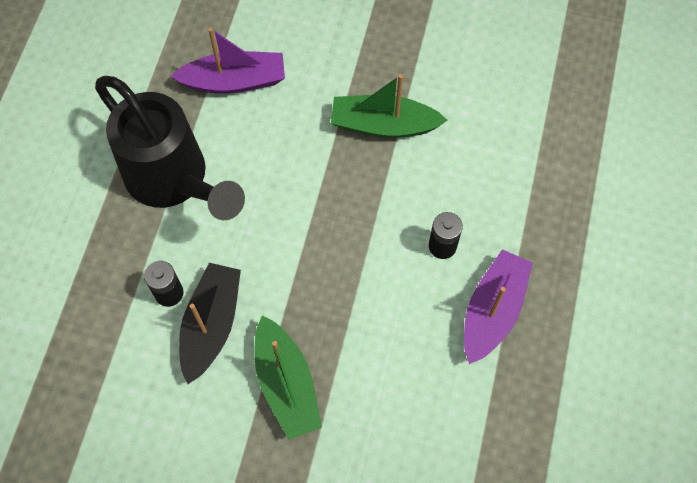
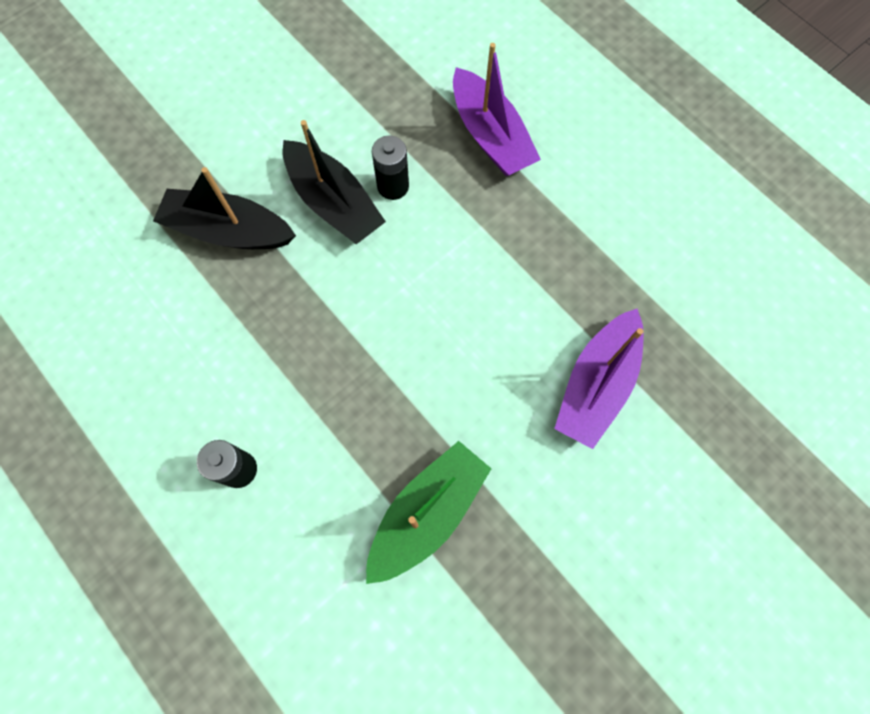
camera: 125 degrees right, 5 degrees up
(174, 181) = (509, 255): black watering can -> none
(286, 384) = (228, 231): green boat -> black boat
(492, 310) = (133, 468): purple boat -> purple boat (490, 136)

